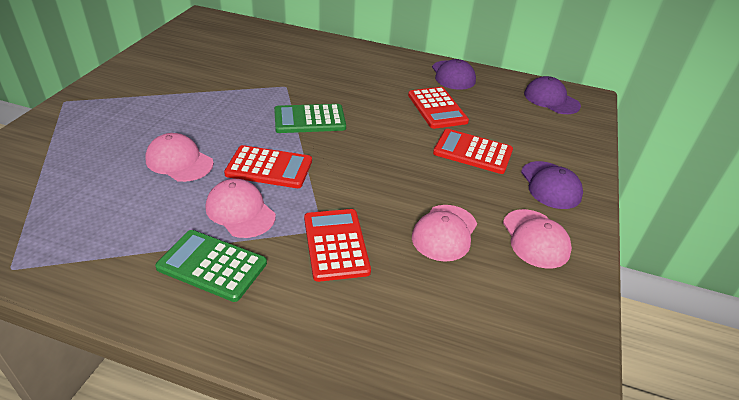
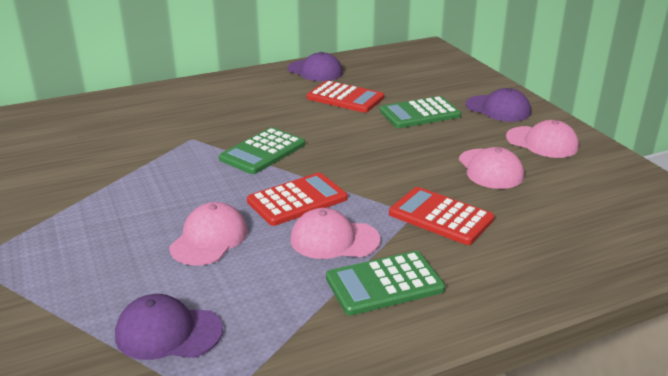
camera: 40 degrees left, 10 degrees down
(179, 161) = (209, 239): pink cap -> pink cap turned 120 degrees clockwise
(472, 152) = (420, 113): red calculator -> green calculator
(551, 99) = (409, 58): purple cap -> purple cap (168, 332)

